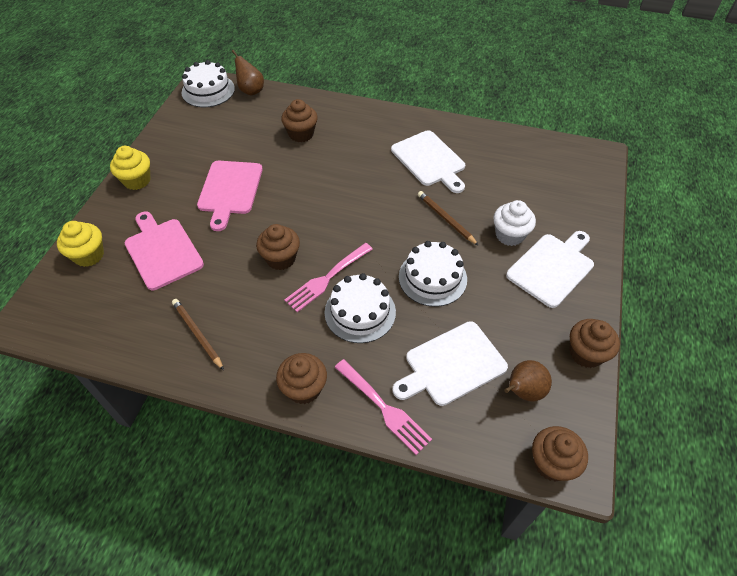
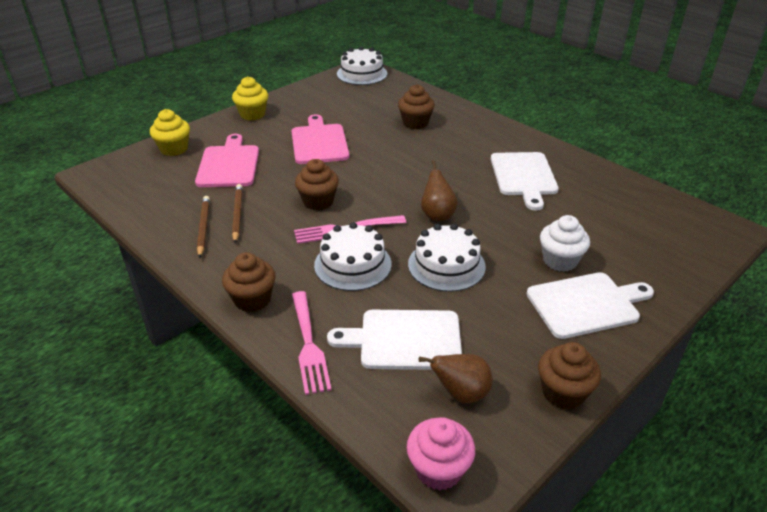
camera: 30 degrees right, 15 degrees down
(230, 190) = (319, 142): pink cutting board -> pink cutting board turned 135 degrees clockwise
(251, 90) = (398, 83): brown pear -> brown pear (437, 215)
(446, 219) = (501, 225): brown pencil -> brown pencil (237, 214)
(551, 463) = (438, 469): brown cupcake -> pink cupcake

